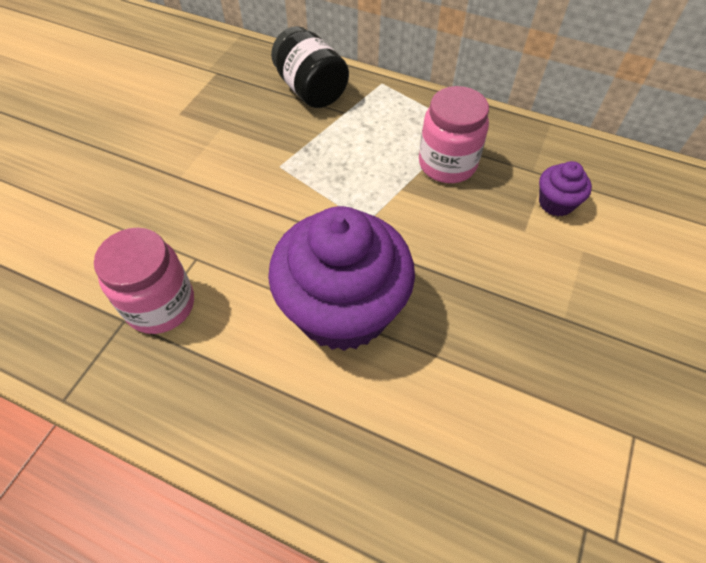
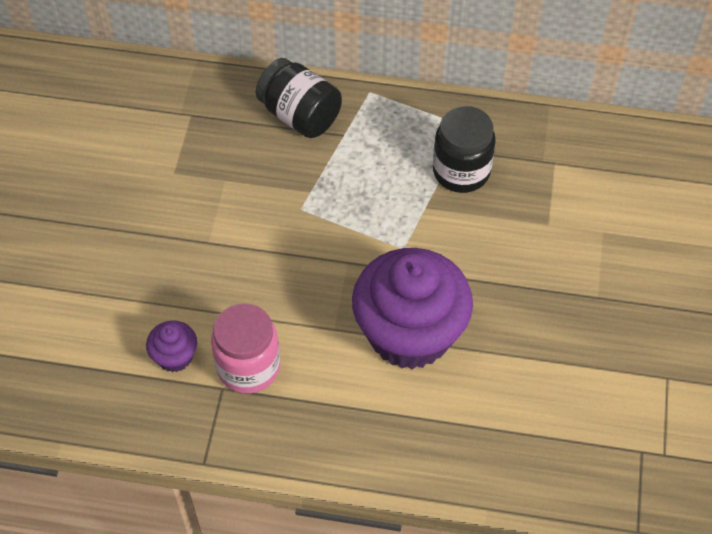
camera: 15 degrees left, 0 degrees up
(447, 164) = (461, 171): pink jar -> black jar
(556, 203) = (570, 190): purple cupcake -> purple cupcake (175, 356)

